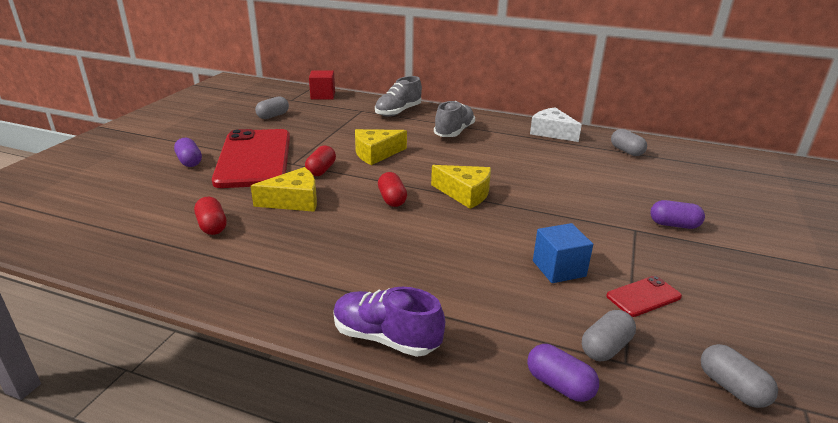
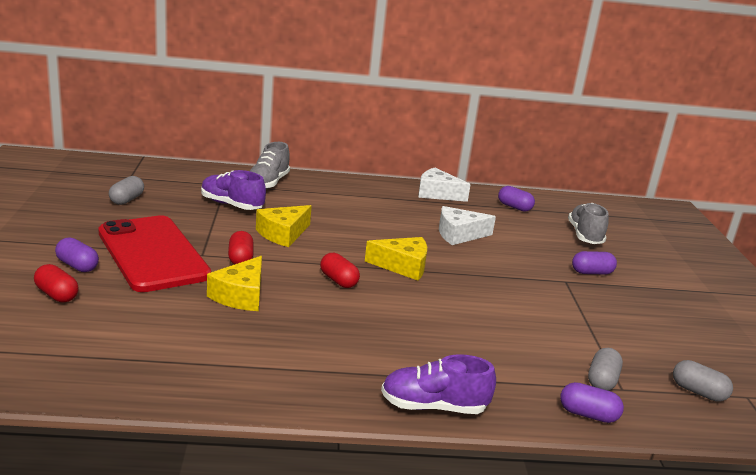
camera: 25 degrees left, 5 degrees down
(212, 226) = (177, 334): red capsule -> red capsule (57, 295)
(294, 201) = (241, 295): yellow cheese -> yellow cheese turned 150 degrees clockwise
(323, 95) = (164, 169): red cube -> none
(352, 126) = (232, 205): none -> purple shoe
(454, 132) = (344, 202): grey shoe -> grey shoe (585, 236)
(546, 171) = (459, 234): none -> white cheese
(559, 268) = (529, 324): blue cube -> none
(626, 151) = (514, 207): grey capsule -> purple capsule
(643, 296) = (604, 336): red phone -> none

